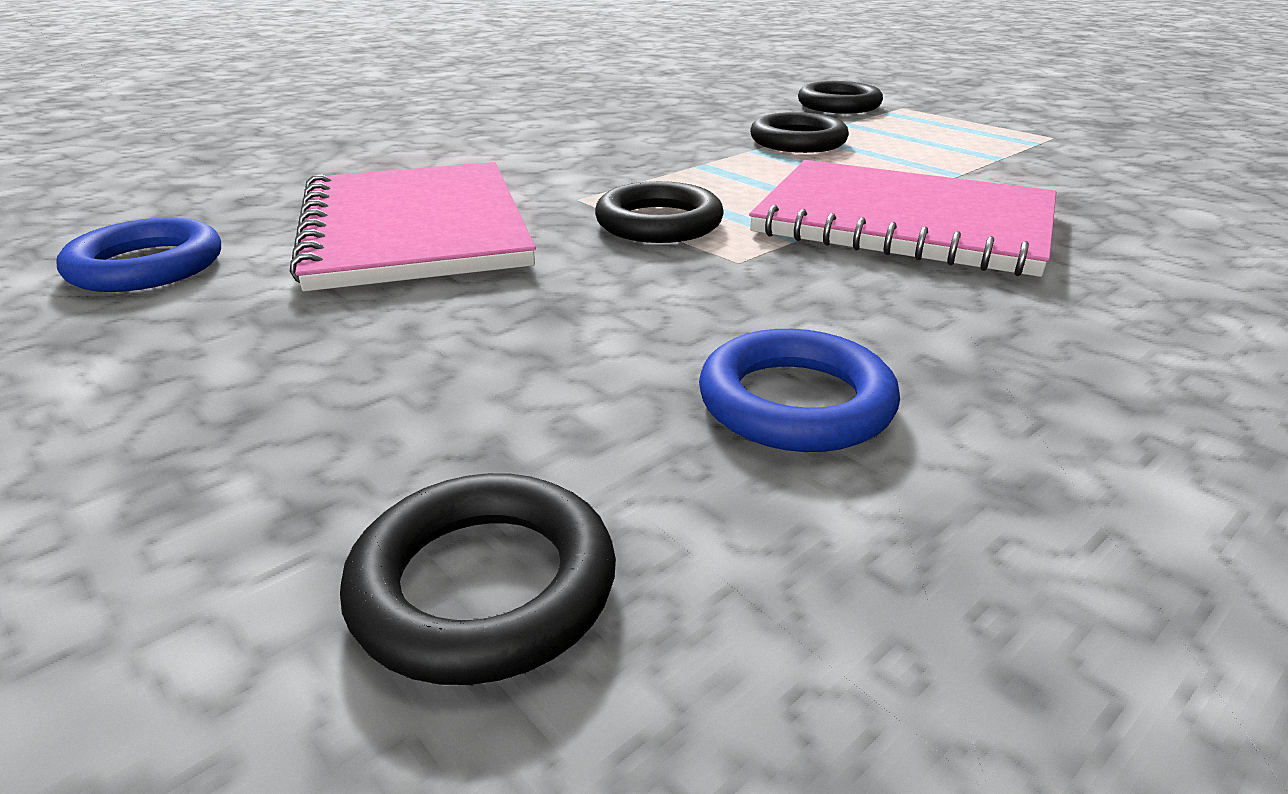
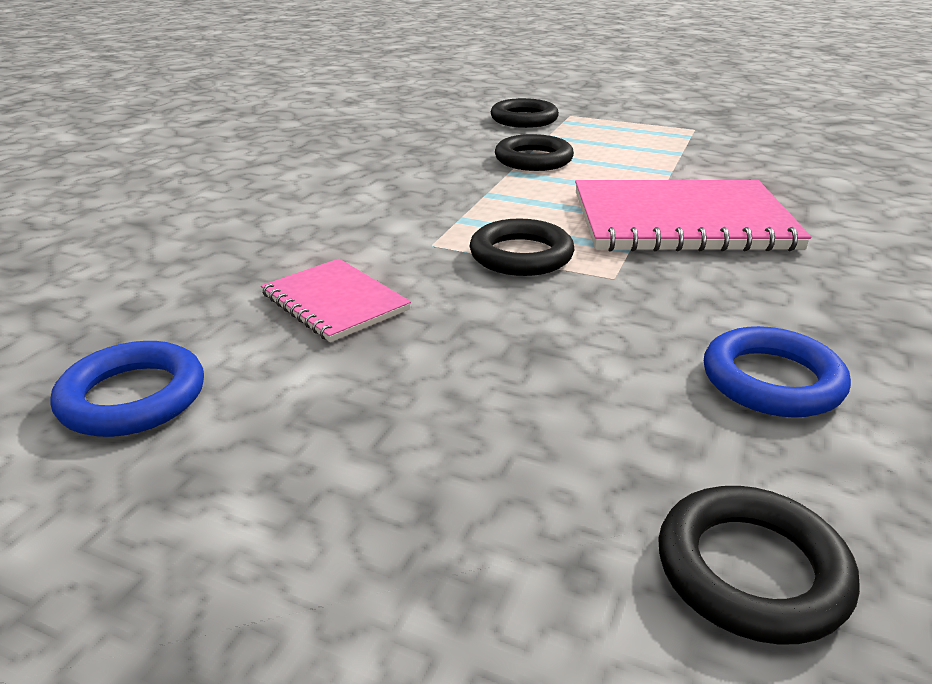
camera: 25 degrees left, 0 degrees up
(414, 229) = (335, 302): pink notebook -> pink notebook, size x0.53

